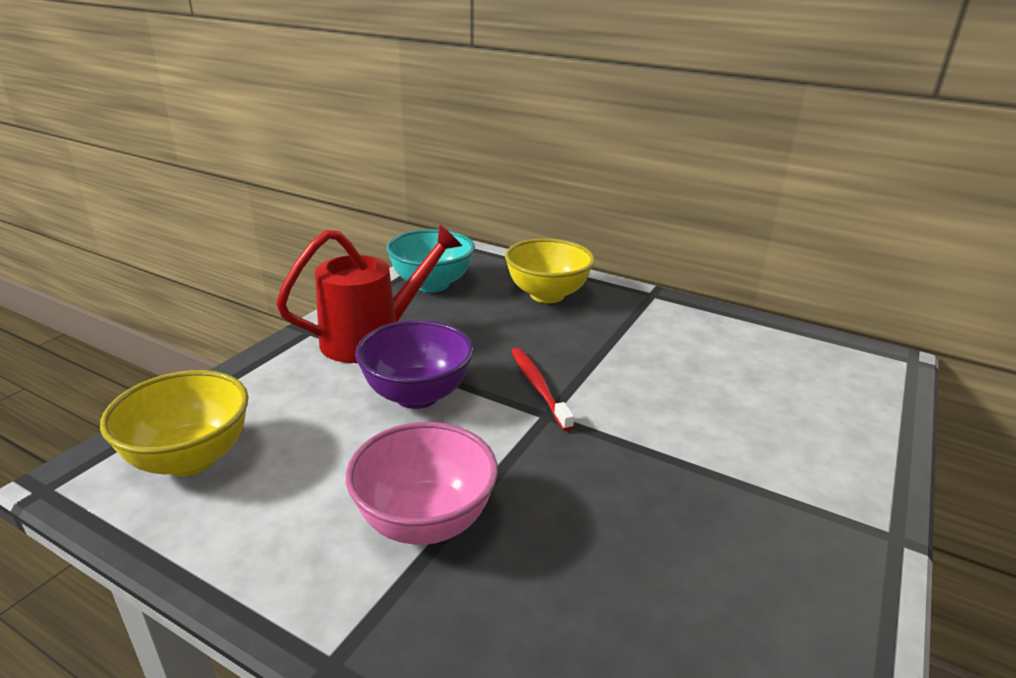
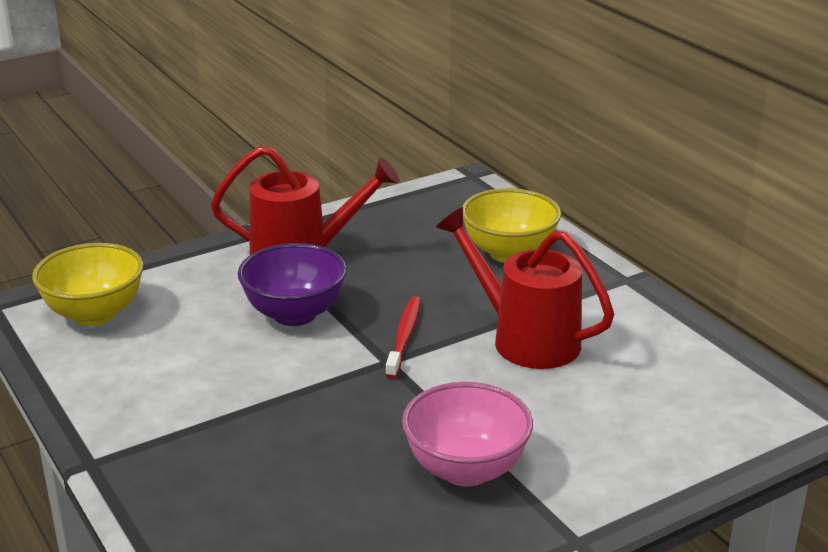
camera: 30 degrees right, 0 degrees up
(425, 521) = (217, 405): pink bowl -> pink bowl (466, 470)
(432, 284) = (404, 215): turquoise bowl -> none
(636, 360) = (525, 338): none -> red watering can

